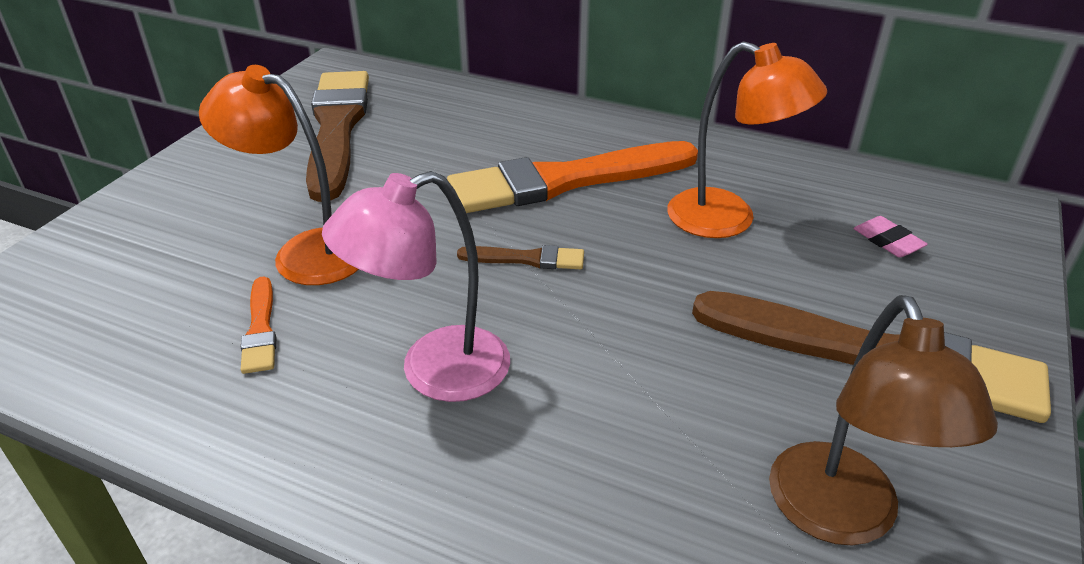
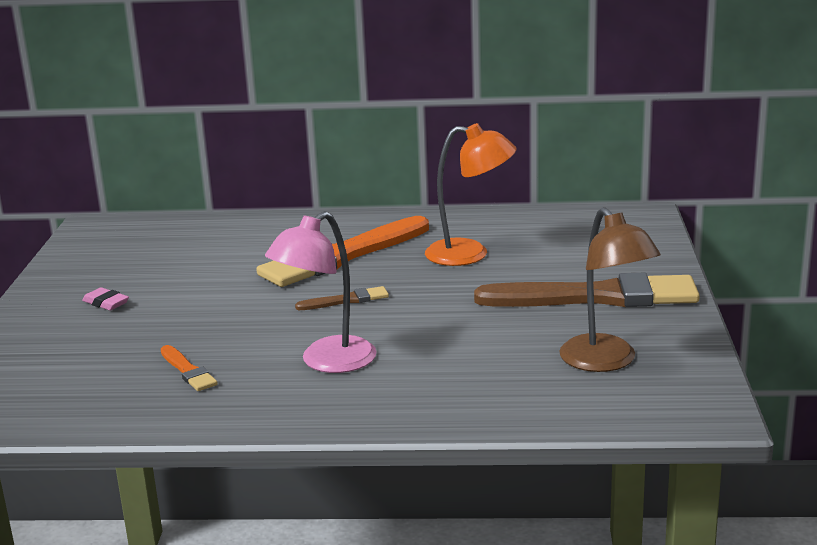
camera: 20 degrees left, 15 degrees down
(305, 252) = (181, 330): orange lamp -> none
(337, 128) = (135, 261): brown brush -> none
(887, 241) = (578, 244): pink eraser -> pink eraser (106, 303)

